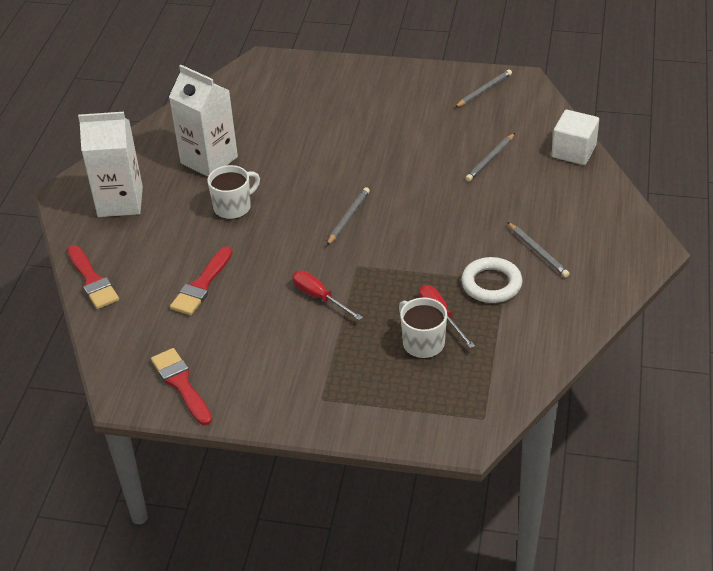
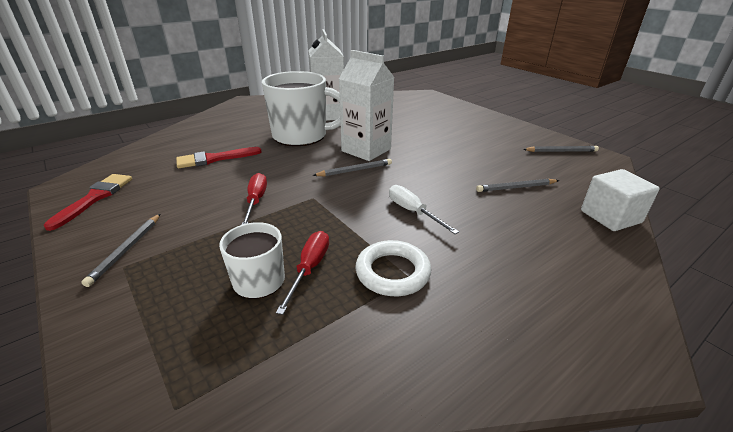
camera: 40 degrees right, 10 degrees down
(92, 280) = (179, 132): red brush -> none
(120, 202) = (257, 112): white carton -> white carton (366, 150)
(233, 207) = (301, 136): white mug -> white mug, size x1.85
(446, 230) = (413, 212): none -> white screwdriver
(538, 252) = (477, 273): grey pencil -> grey pencil (126, 250)

